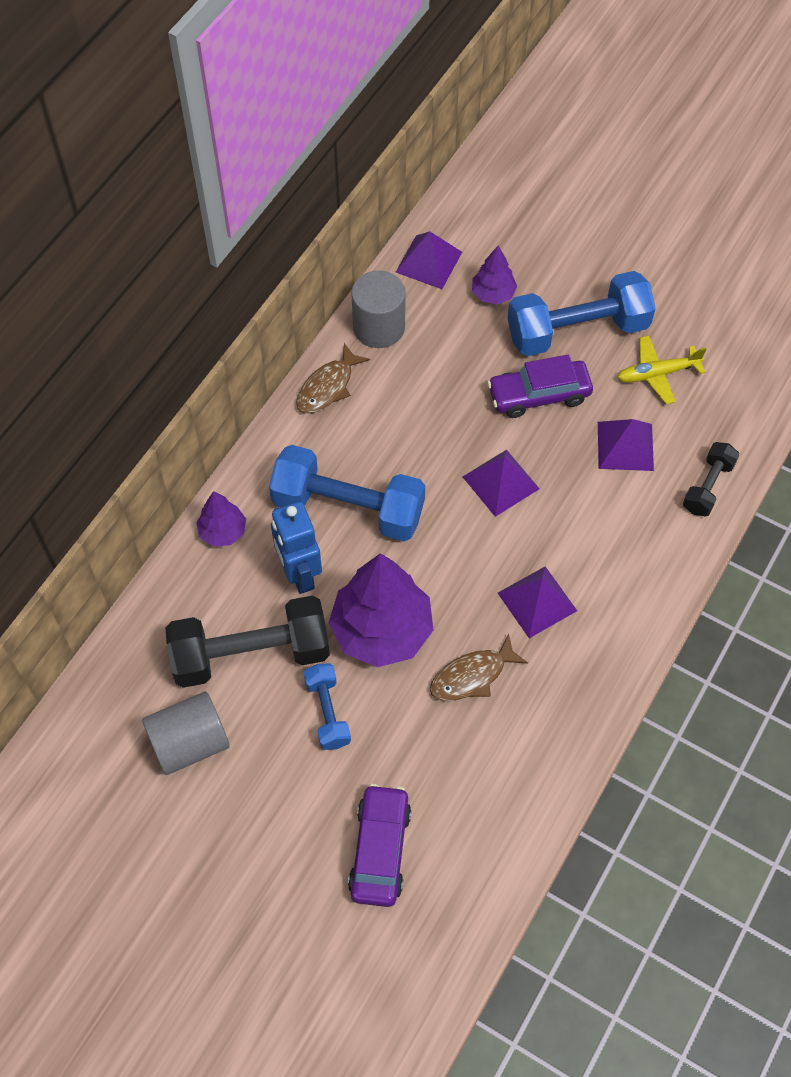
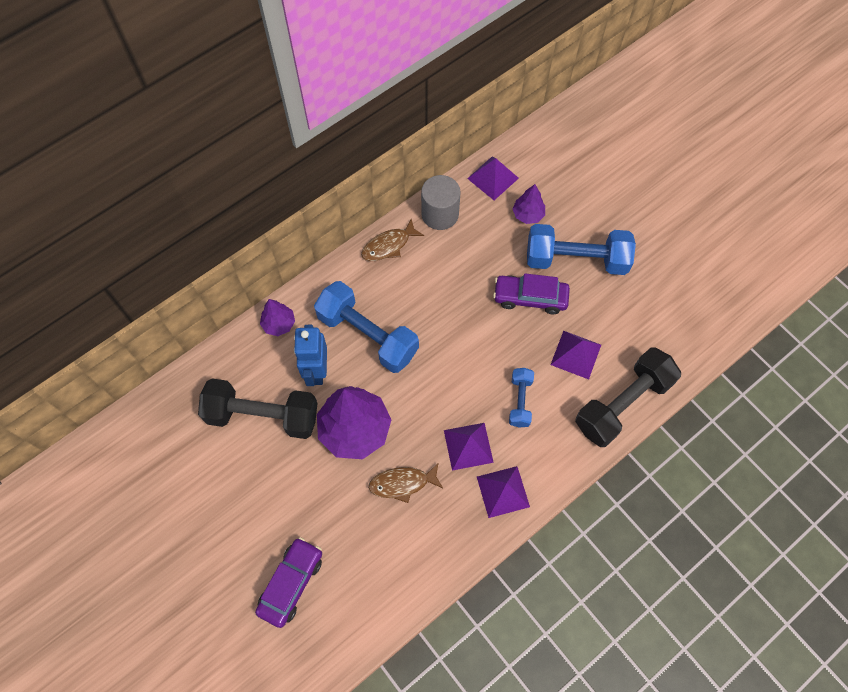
camera: 20 degrees right, 5 degrees up
(189, 743) = (199, 463): grey cylinder -> none
(328, 712) = (296, 474): blue dumbbell -> blue dumbbell (520, 401)
(500, 482) = (478, 352): purple pyramid -> purple pyramid (503, 491)
(657, 374) = (620, 309): yellow plane -> none
(707, 486) = (622, 404): black dumbbell -> black dumbbell, size x1.92

